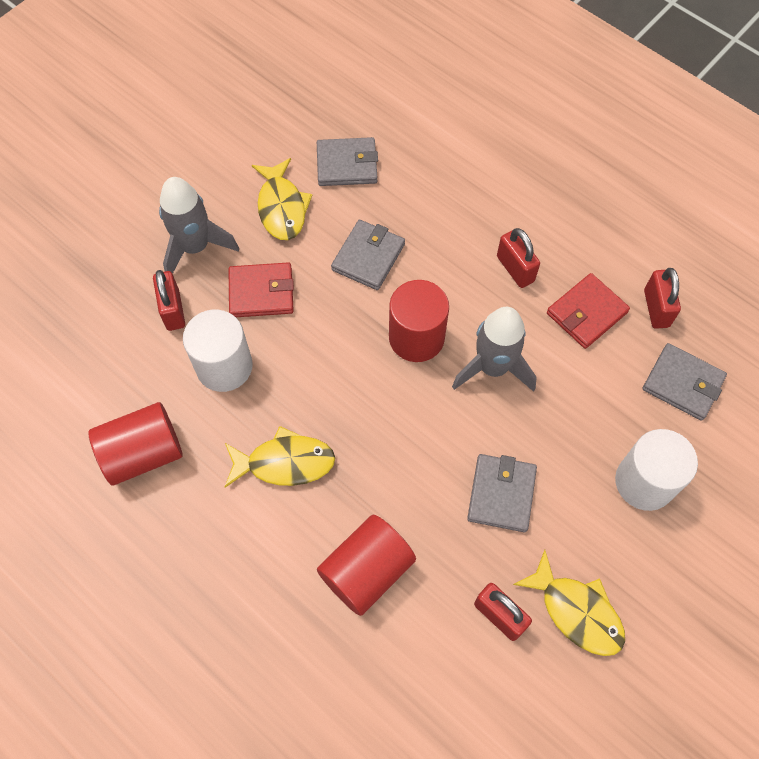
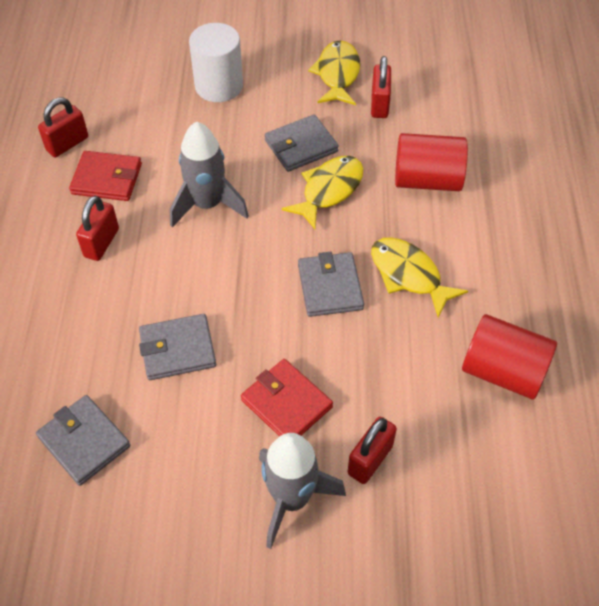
camera: 130 degrees left, 10 degrees down
(224, 366) = (379, 375): white cylinder -> none
(282, 207) = (182, 459): yellow fish -> yellow fish (329, 190)
(416, 337) = (225, 265): red cylinder -> none
(683, 383) = (122, 102): grey wallet -> grey wallet (330, 287)

